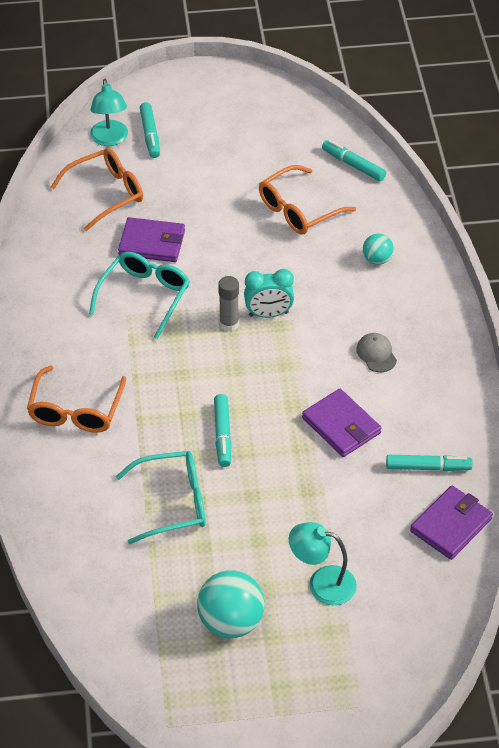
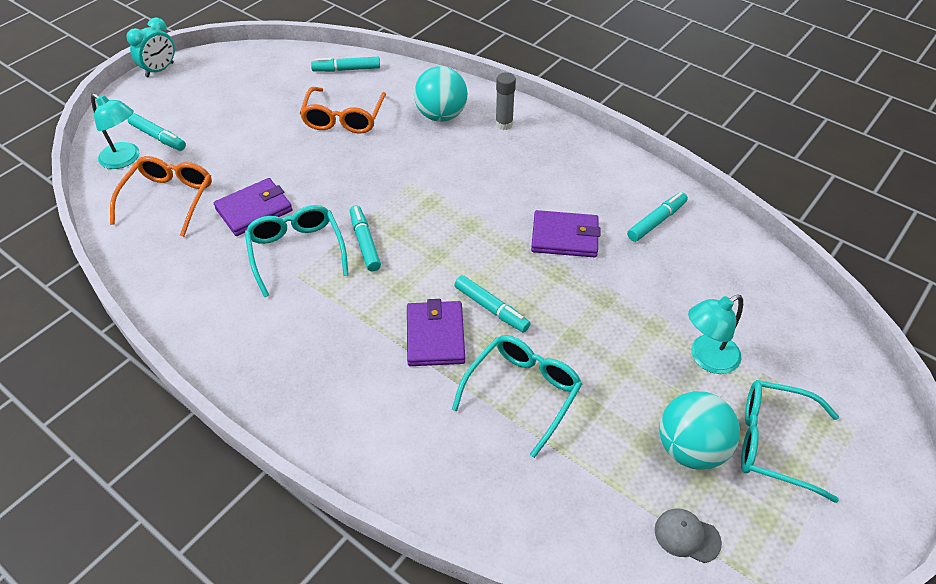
camera: 45 degrees left, 0 degrees up
(76, 410) = (347, 383): orange glasses -> none
(196, 323) = (365, 242): none -> turquoise marker
(229, 324) = (391, 226): grey glue stick -> grey glue stick (504, 124)
(268, 314) = (412, 199): turquoise clock -> turquoise clock (160, 70)
(289, 665) = (773, 443): none -> turquoise glasses
(376, 354) = (522, 174): grey cap -> grey cap (687, 536)
(377, 259) = (441, 115): turquoise ball -> turquoise ball, size x1.82
(451, 525) = (723, 247): purple wallet -> purple wallet (435, 336)

